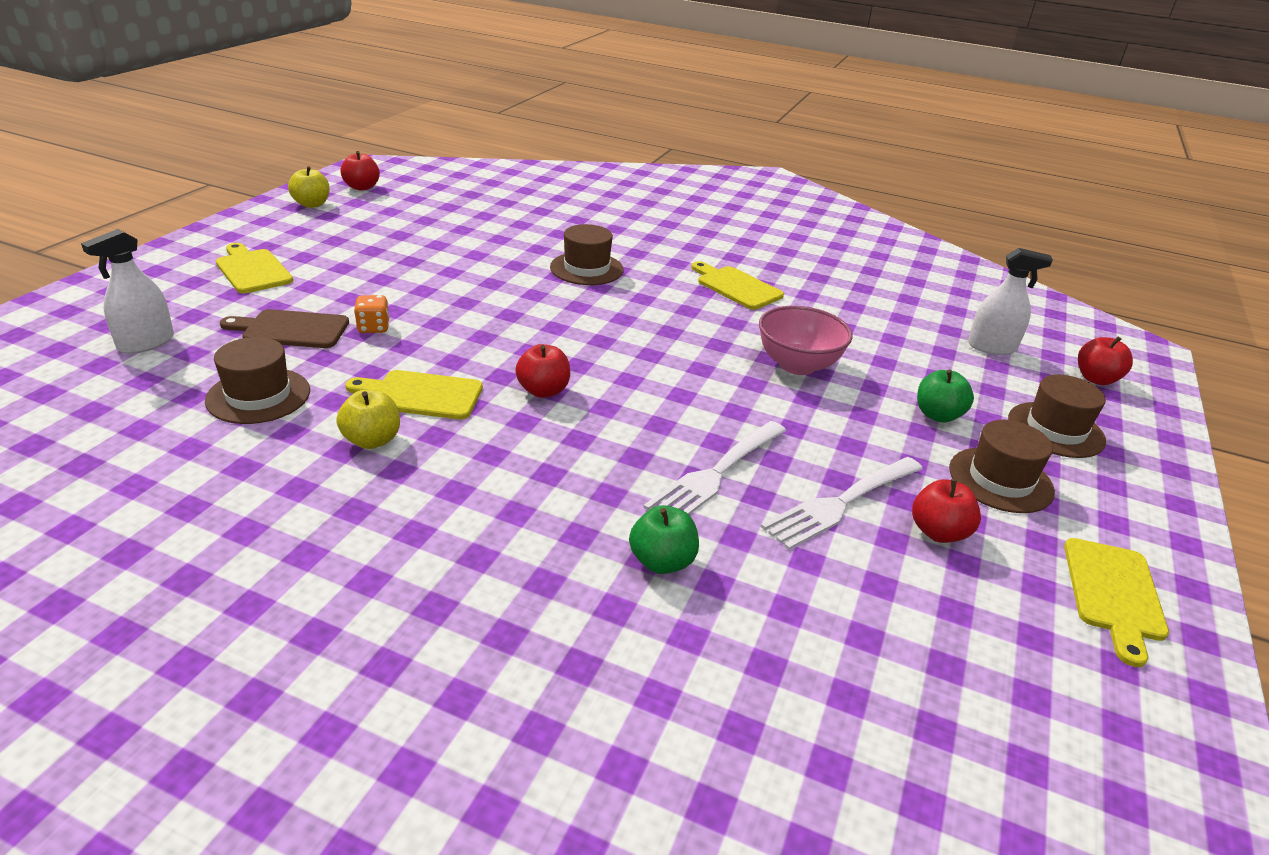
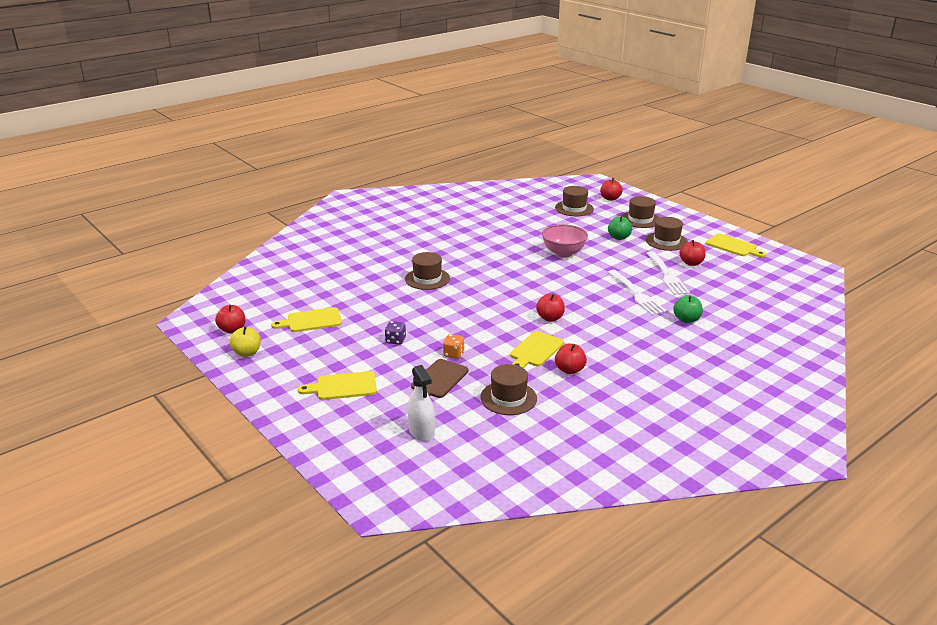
camera: 60 degrees left, 5 degrees down
(372, 440) = (569, 370): yellow apple -> red apple
(390, 280) = (395, 340): none -> purple dice
(736, 287) = (479, 245): yellow cutting board -> yellow cutting board (311, 321)
(991, 347) = (574, 208): white spray bottle -> brown hat

